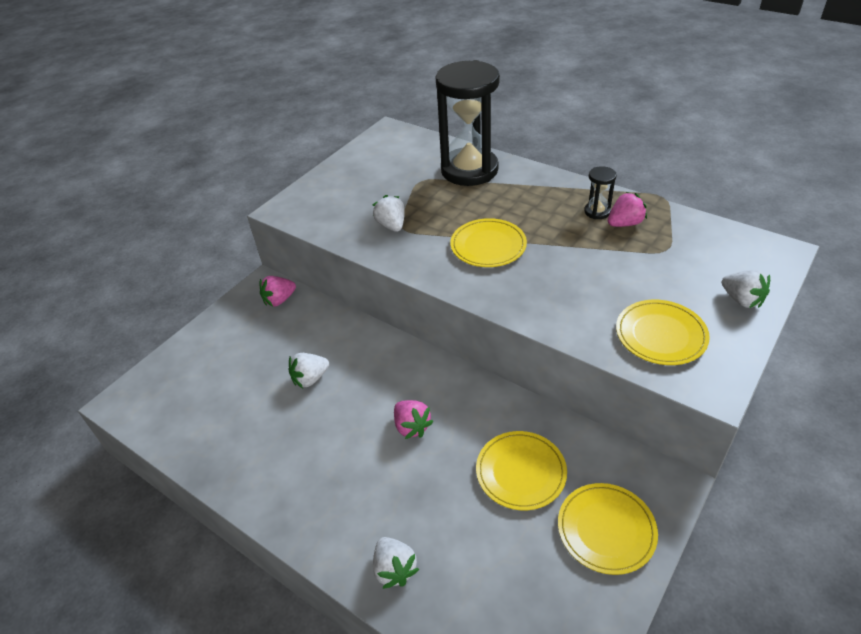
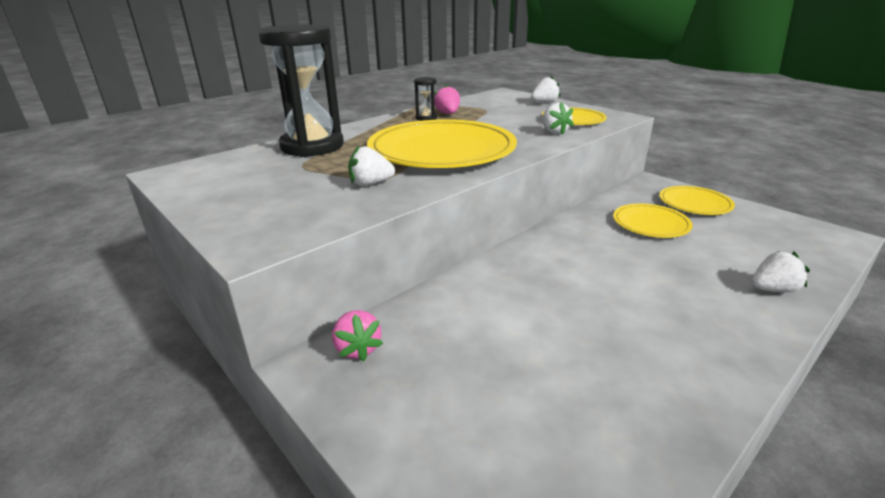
camera: 80 degrees left, 15 degrees down
(310, 378) = (526, 327): white strawberry -> white strawberry (554, 132)
(411, 427) = (604, 265): pink strawberry -> none
(488, 246) = (442, 150): yellow plate -> yellow plate, size x1.99

